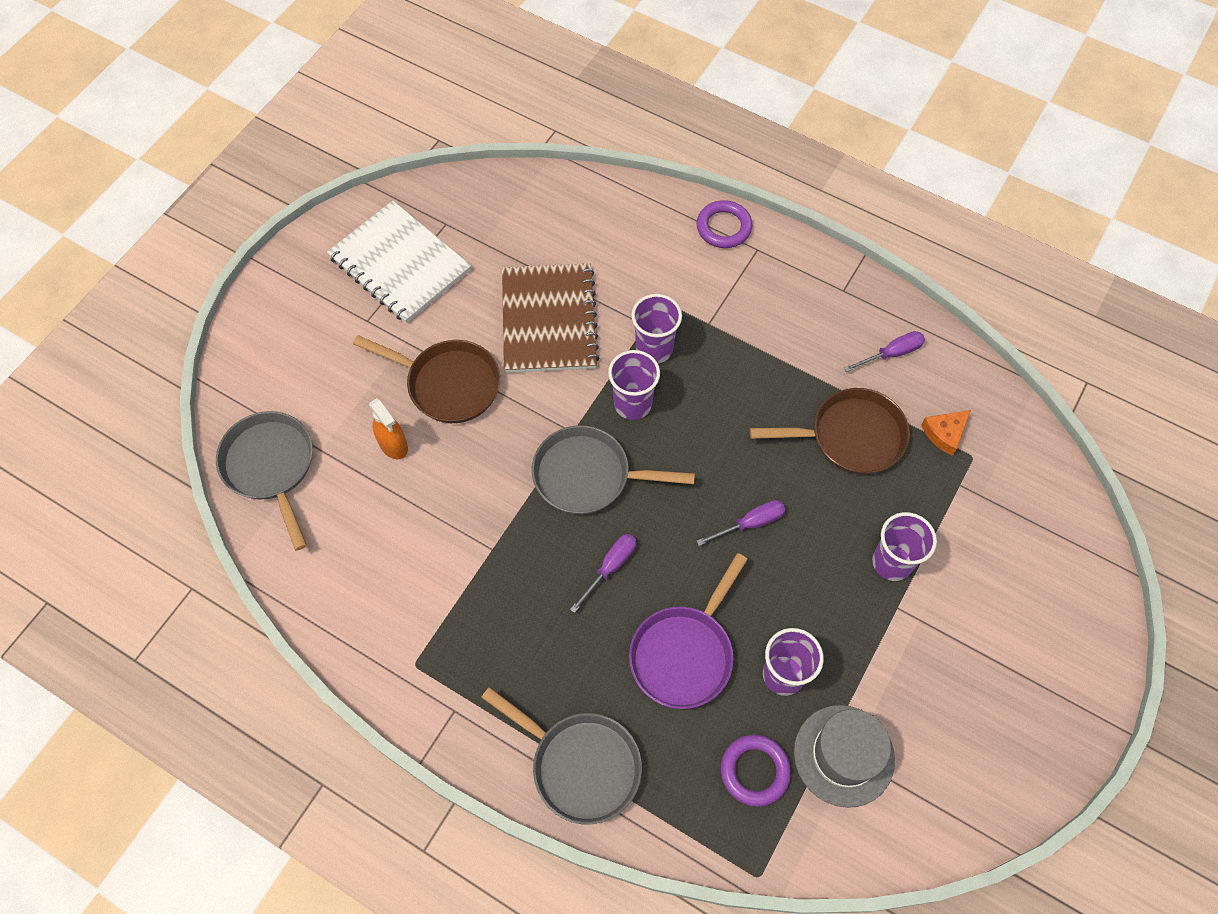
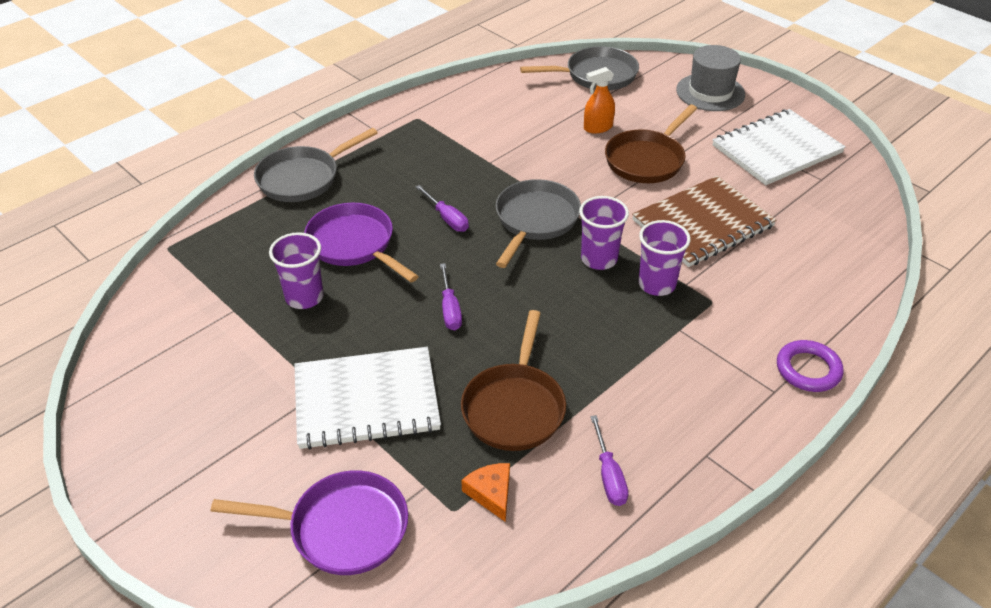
camera: 105 degrees right, 20 degrees down
(549, 320) = (703, 223): brown notebook -> brown notebook turned 45 degrees counterclockwise
(754, 771) = (241, 263): purple ring -> none
(844, 755) = (218, 317): grey hat -> grey hat (710, 92)
(892, 562) = (366, 400): purple cup -> white notebook
(1026, 535) = (341, 528): none -> purple pan

